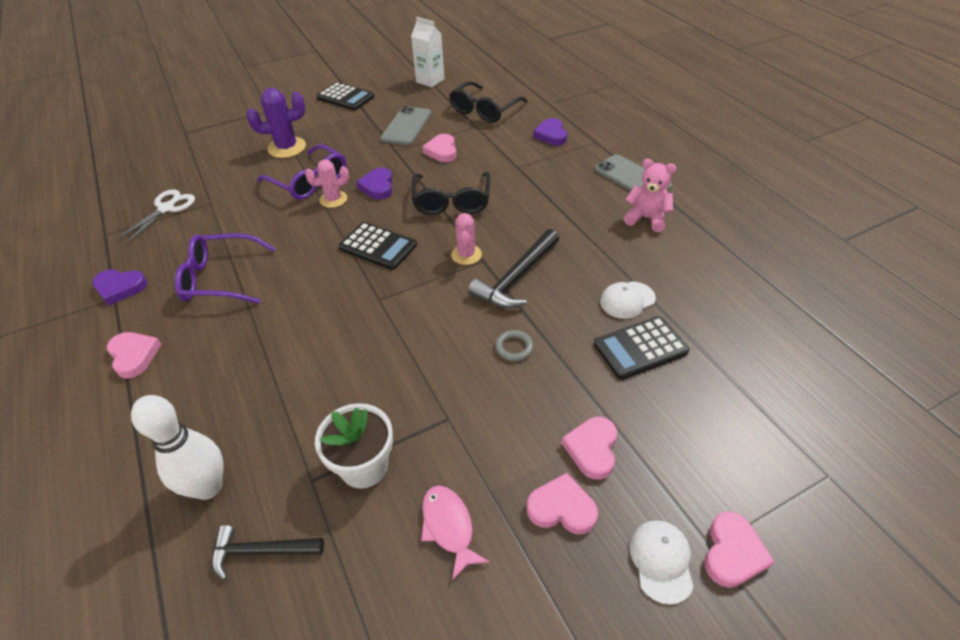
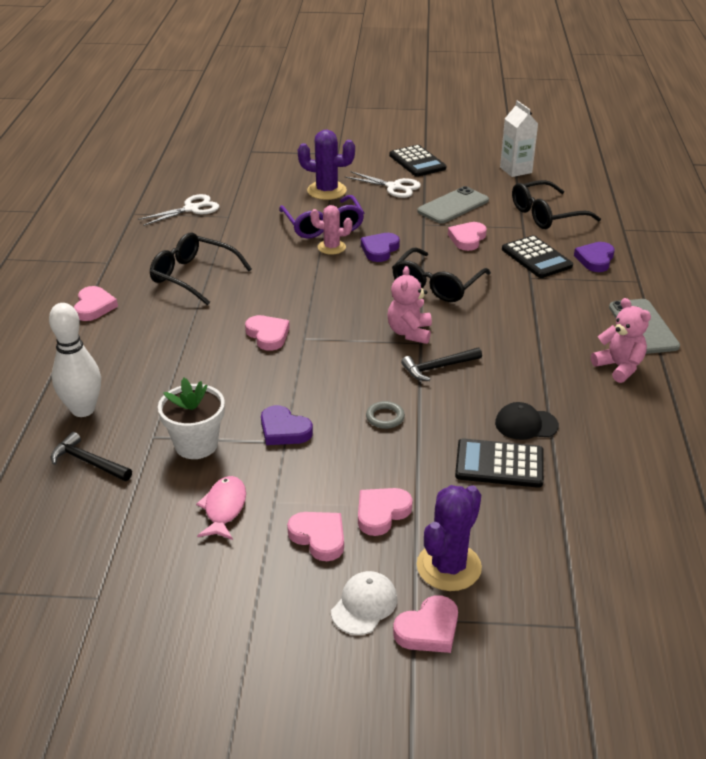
camera: 30 degrees right, 10 degrees down
(120, 288) = (117, 256): purple heart -> purple heart (284, 430)
(220, 278) = (193, 276): purple glasses -> black glasses
(343, 125) = (393, 187): none -> white scissors
(343, 310) = (268, 335): none -> pink heart
(378, 246) = (337, 298): black calculator -> black calculator (536, 258)
(466, 255) = (409, 333): pink cactus -> pink teddy bear
(517, 278) = (438, 367): black hammer -> black hammer, size x0.65
(627, 300) = (526, 424): white cap -> black cap
(691, 474) = (449, 567): none -> purple cactus

